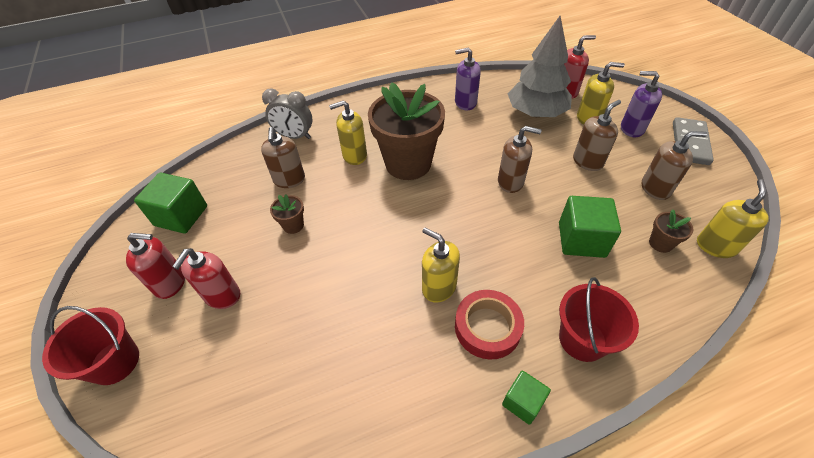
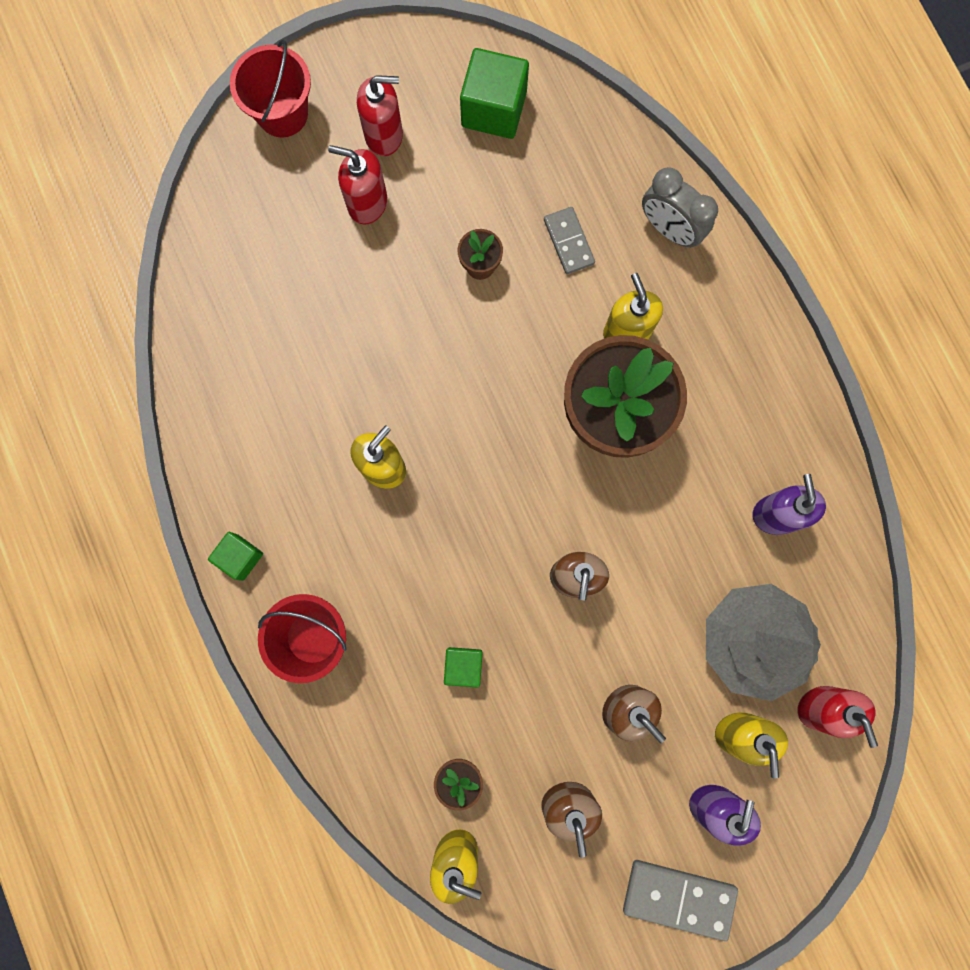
camera: 85 degrees right, 30 degrees up
(170, 283) = (384, 135): red soap dispenser -> red soap dispenser turned 90 degrees counterclockwise
(289, 180) = (568, 242): brown soap dispenser -> grey domino
(294, 136) = (669, 229): grey clock -> grey clock turned 60 degrees counterclockwise
(487, 327) = (328, 525): red tape -> none
(581, 240) = (463, 666): green cube -> green cube, size x0.58

